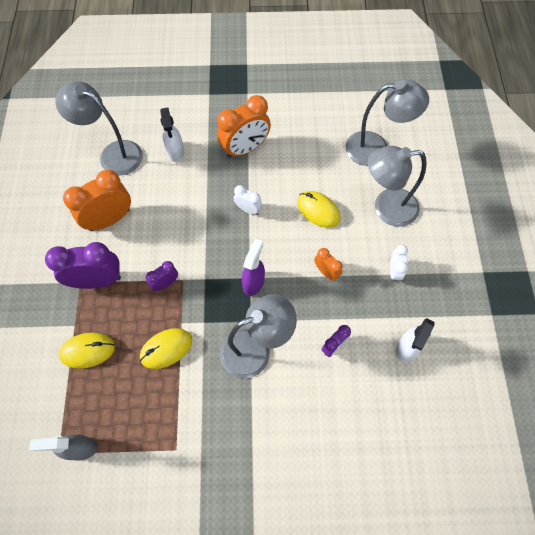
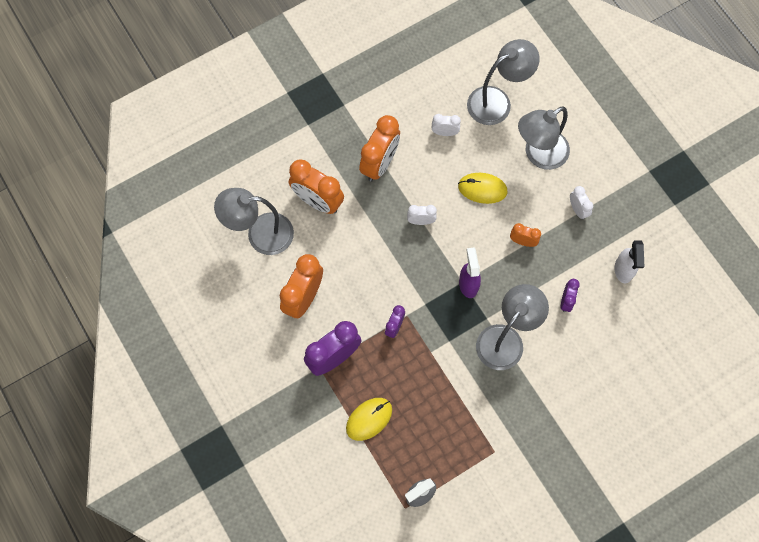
camera: 30 degrees left, 5 degrees up
(166, 349) = (433, 380): yellow mouse -> none
(175, 152) = (318, 201): white spray bottle -> orange clock
(315, 151) = (444, 132): none -> white clock

